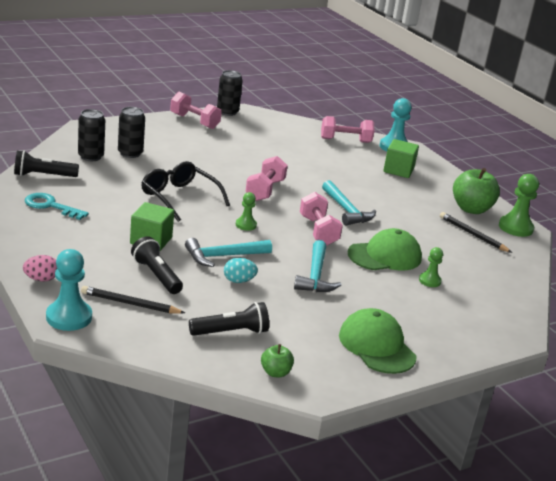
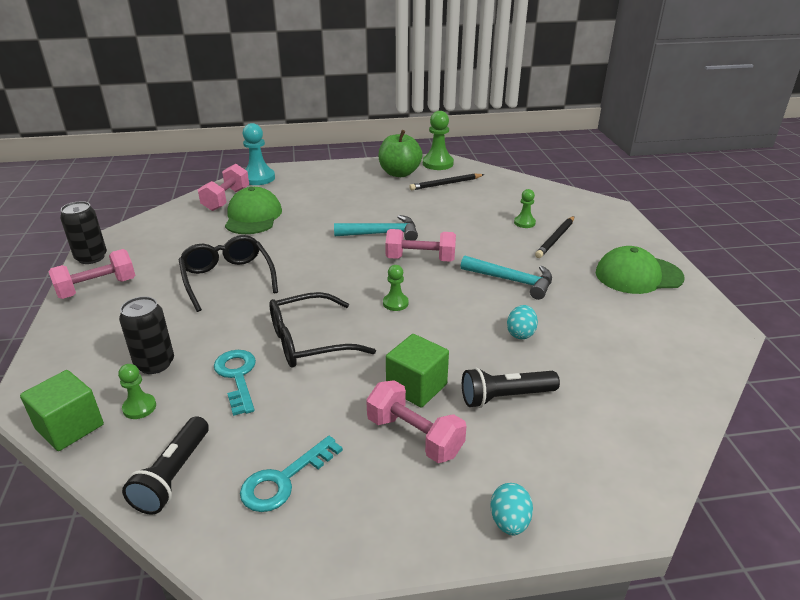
camera: 65 degrees left, 5 degrees up
(41, 279) = (509, 522): pink egg -> turquoise egg
(69, 317) = (612, 502): turquoise pawn -> none
(90, 156) = (139, 407): black can -> green pawn
(130, 304) = (574, 433): black pencil -> black pencil (555, 239)
(131, 179) = (237, 376): none -> turquoise key
(223, 256) = (465, 334): turquoise hammer -> none
(231, 332) = (628, 360): black flashlight -> none
(234, 159) = (227, 278): none -> black glasses
(265, 190) = (317, 273): pink dumbbell -> pink dumbbell (414, 436)
(275, 372) = (699, 345): green apple -> none
(385, 256) = (477, 234): green cap -> green cap (253, 216)
(398, 170) = (309, 187): green cube -> green cube (70, 427)

